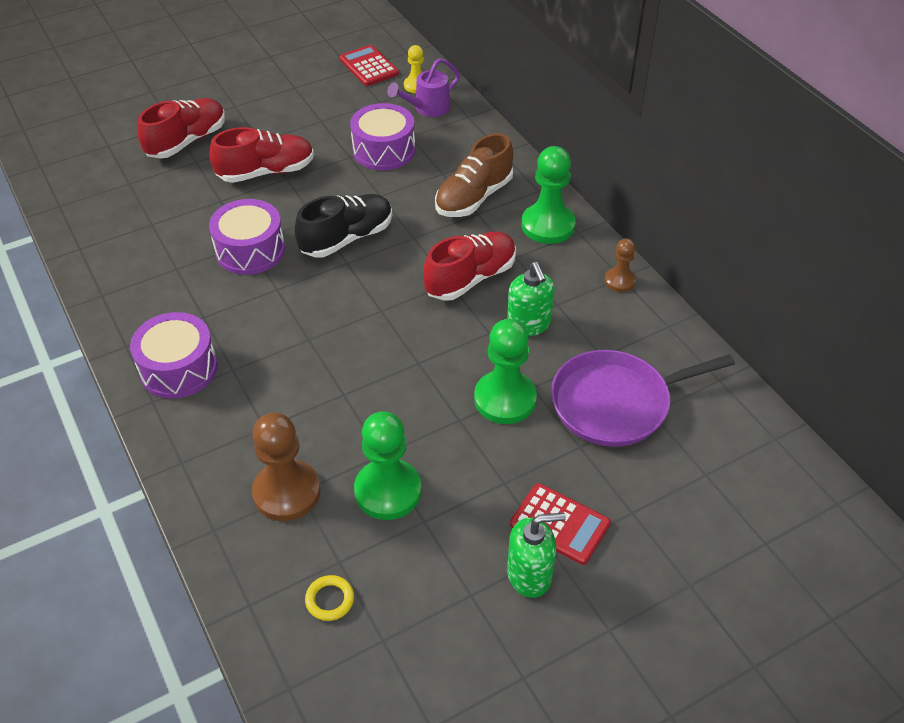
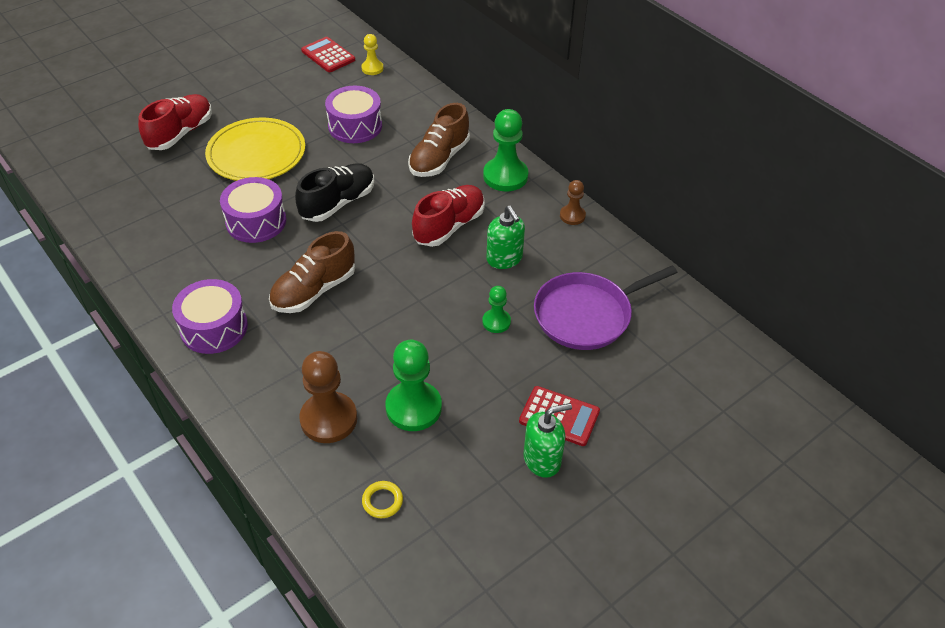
camera: 10 degrees left, 0 degrees up
(266, 172) = (256, 153): red shoe -> yellow plate
(300, 338) = (314, 290): none -> brown shoe
(427, 108) = (385, 87): purple watering can -> none
(505, 399) = (496, 322): green pawn -> green pawn, size x0.55

